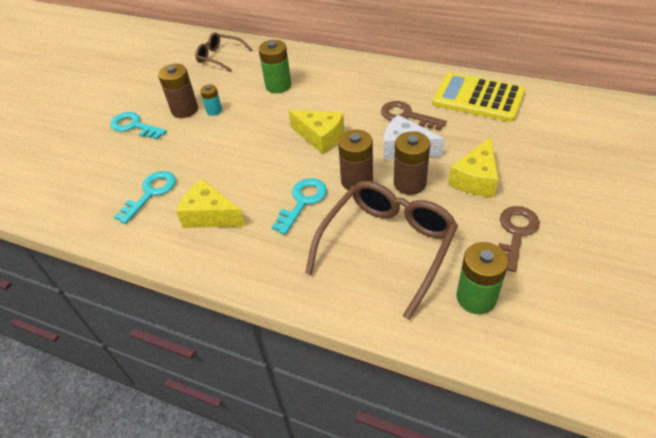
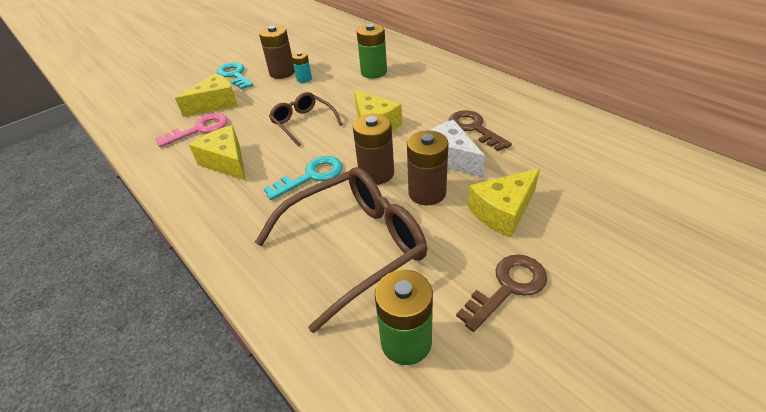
camera: 25 degrees right, 5 degrees down
(142, 162) = (215, 103): none -> yellow cheese
(151, 193) = (200, 129): turquoise key -> pink key
(220, 57) = (345, 39): brown glasses -> brown glasses (303, 123)
(478, 98) = (566, 131): yellow calculator -> none

